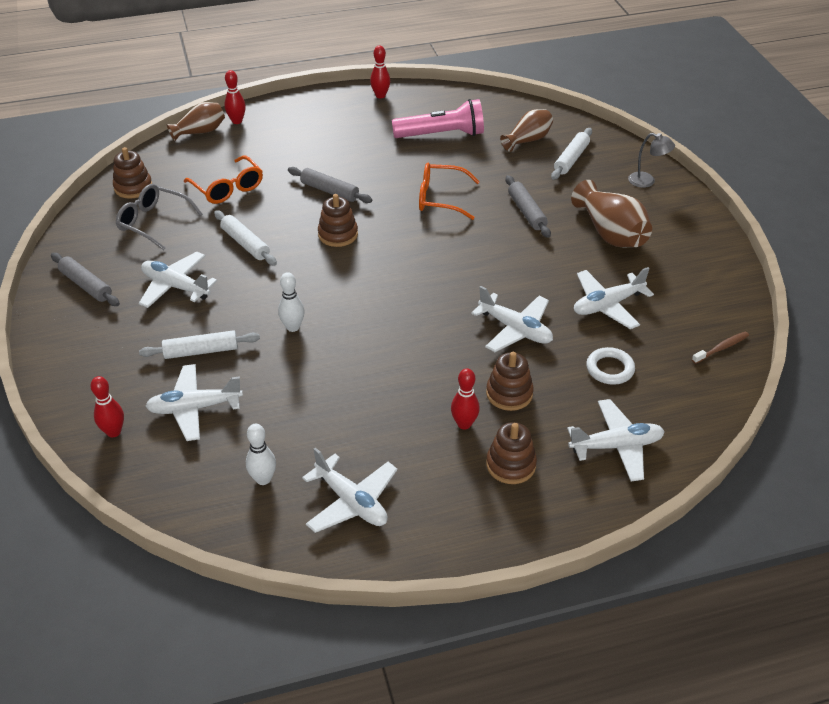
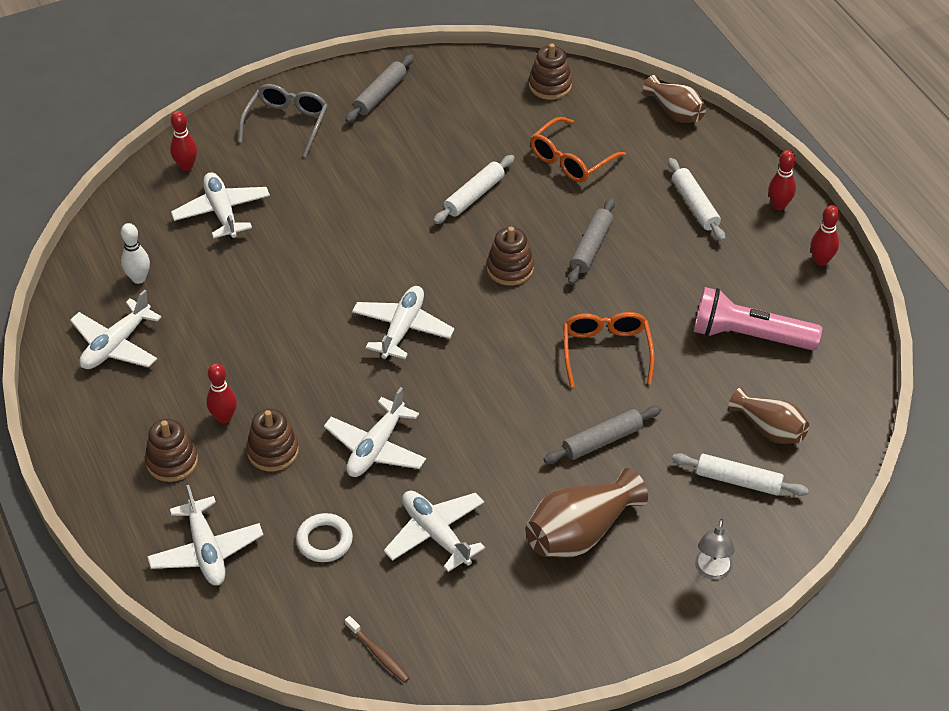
camera: 80 degrees right, 5 degrees up
(153, 222) = (492, 116): grey glasses -> grey glasses (287, 123)
(175, 286) = (392, 158): white plane -> white plane (402, 329)
(201, 351) = (299, 199): white rolling pin -> white rolling pin (695, 205)
(237, 121) = (709, 138): red bowling pin -> red bowling pin (779, 205)
(293, 327) = (346, 260): white bowling pin -> none
(442, 135) = (749, 336): pink flashlight -> pink flashlight turned 120 degrees clockwise

